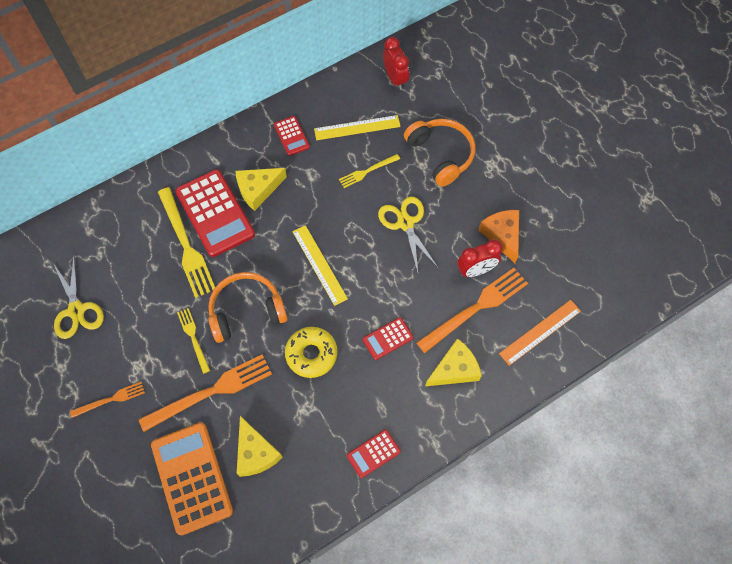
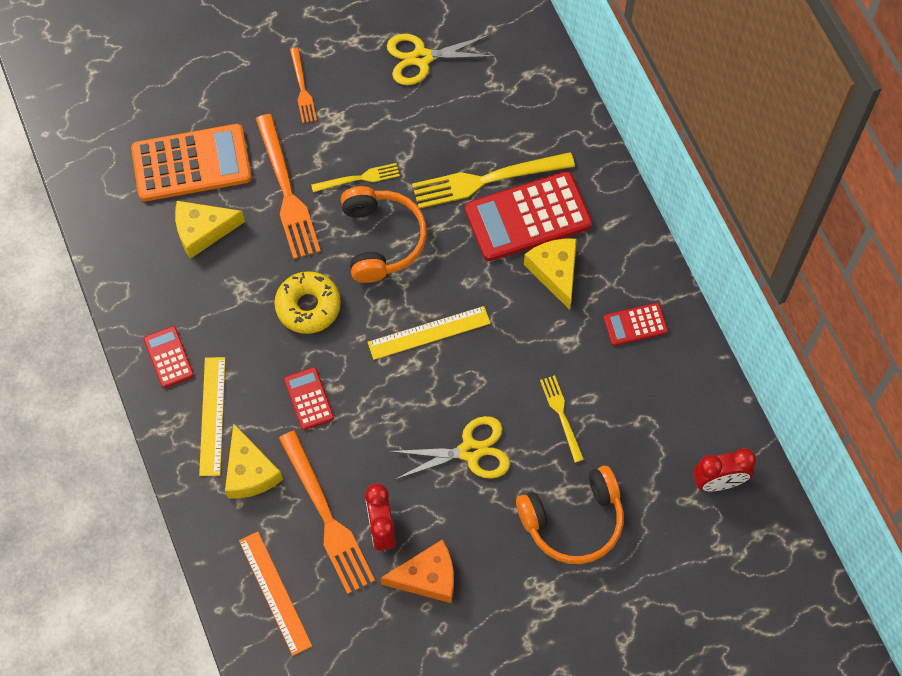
camera: 100 degrees right, 0 degrees up
(357, 127) = (637, 413): yellow ruler -> yellow ruler (212, 416)

